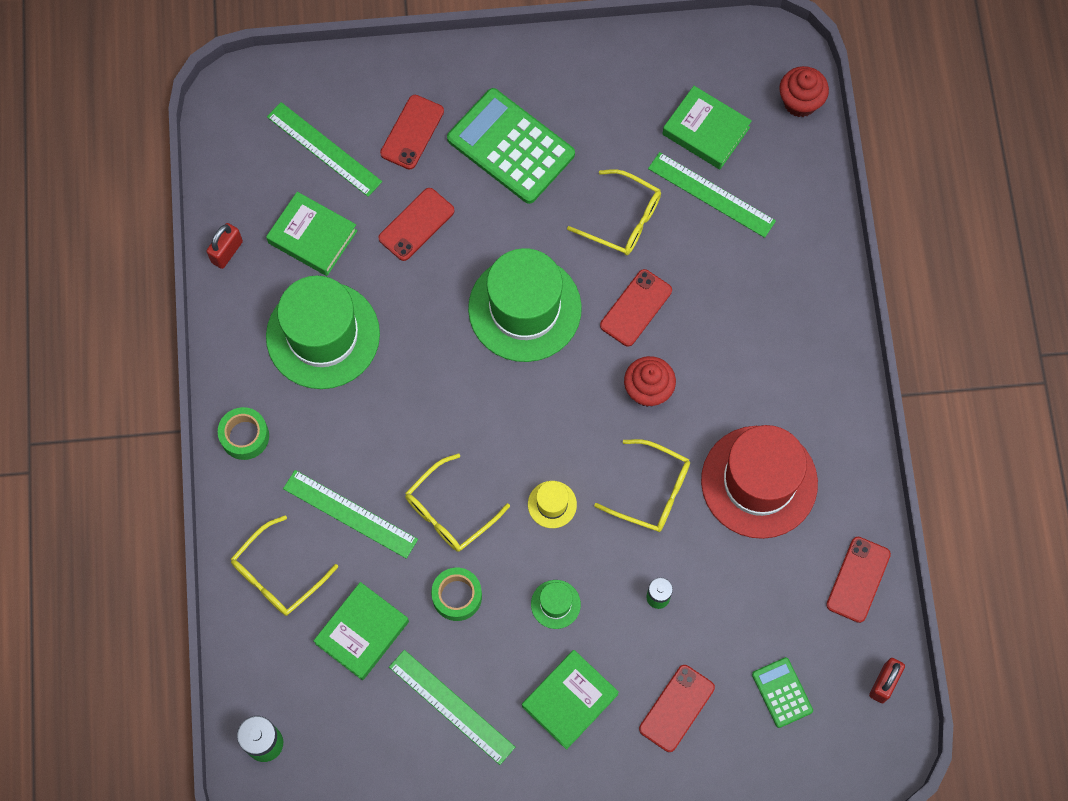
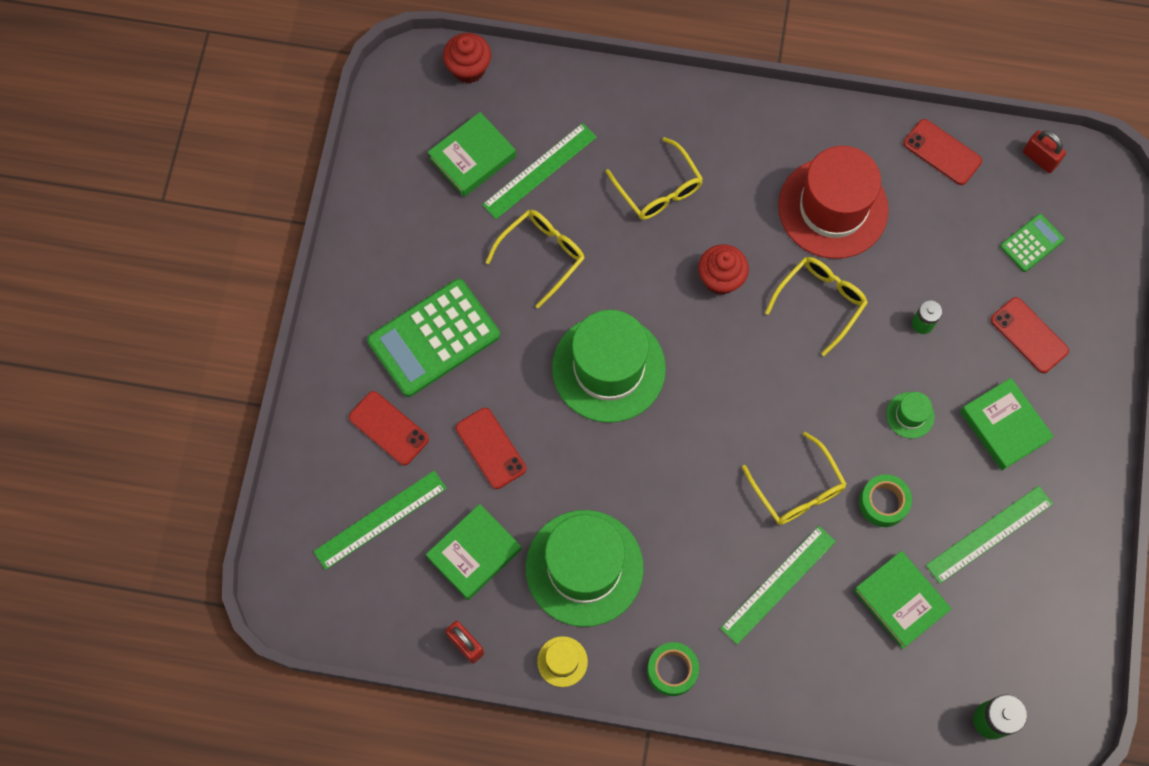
camera: 75 degrees left, 0 degrees up
(277, 575) = (824, 669): yellow glasses -> yellow glasses (658, 189)
(552, 504) = (812, 393): yellow hat -> yellow hat (562, 661)
(636, 308) = (635, 268): red phone -> none
(782, 692) = (1031, 243): green calculator -> green calculator turned 150 degrees clockwise

